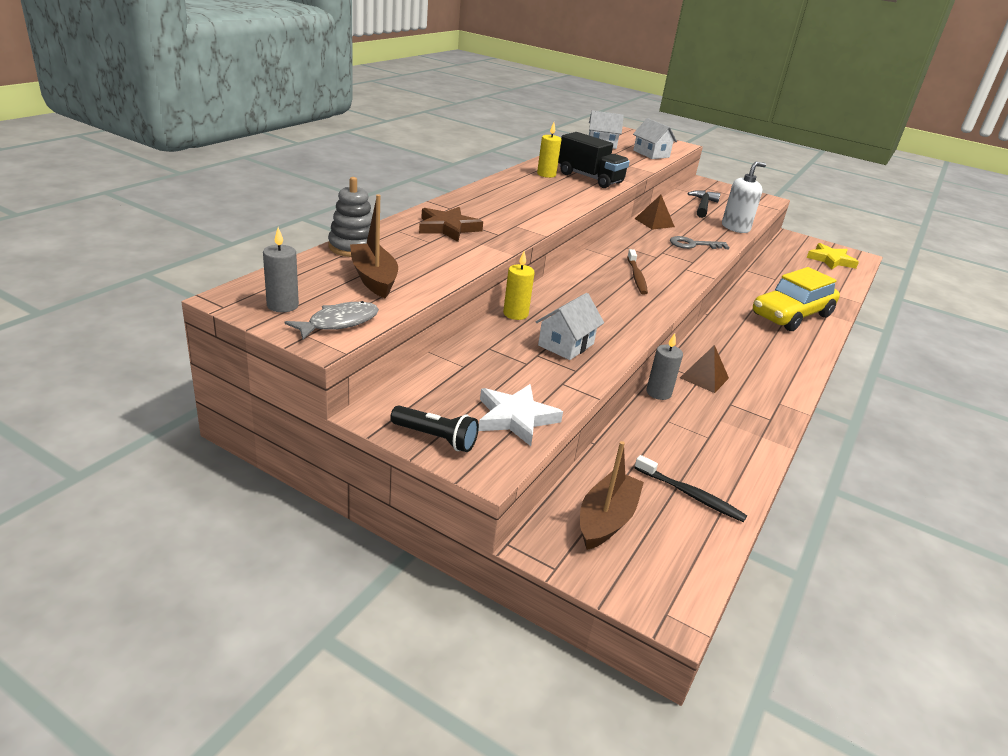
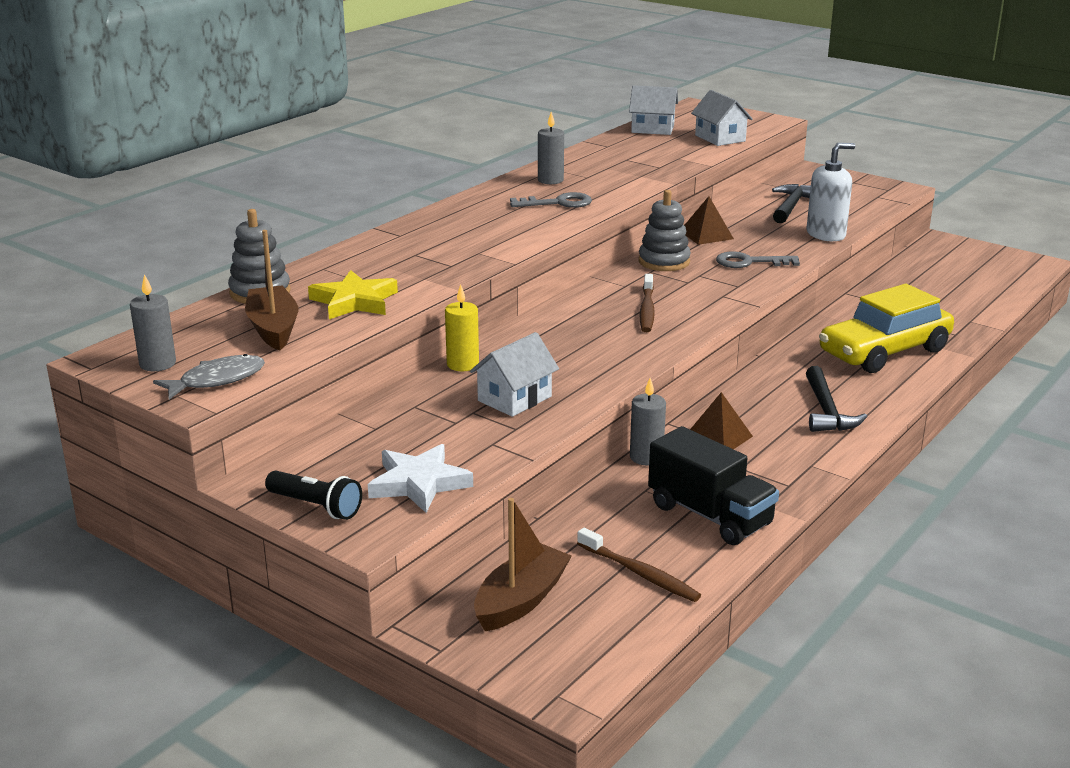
camera: 10 degrees right, 5 degrees down
(448, 228) = (387, 261): brown star -> none
(546, 174) = (550, 180): yellow candle -> grey candle
(559, 191) = (558, 203): none -> grey key
(590, 178) = (611, 181): black truck -> black truck (710, 515)
(633, 240) = (664, 261): none -> grey stacking toy
(690, 495) = (639, 573): black toothbrush -> brown toothbrush
(772, 359) = (826, 410): none -> black hammer
(830, 260) = (985, 271): yellow star -> yellow star (354, 301)

